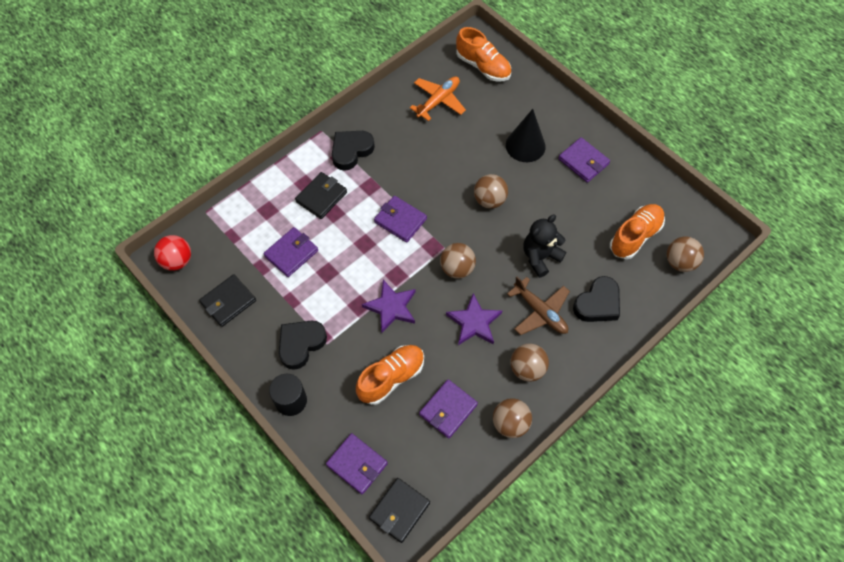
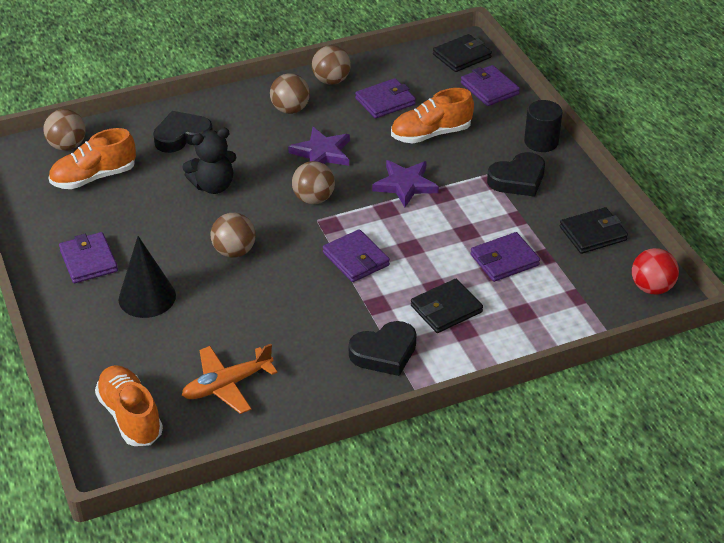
camera: 160 degrees left, 20 degrees down
(540, 312) = (247, 144): brown plane -> none

